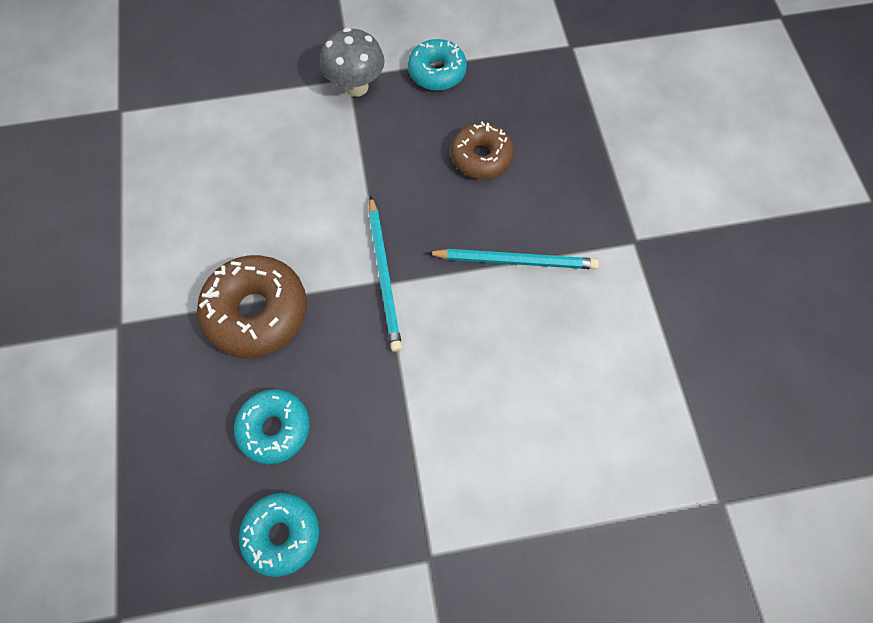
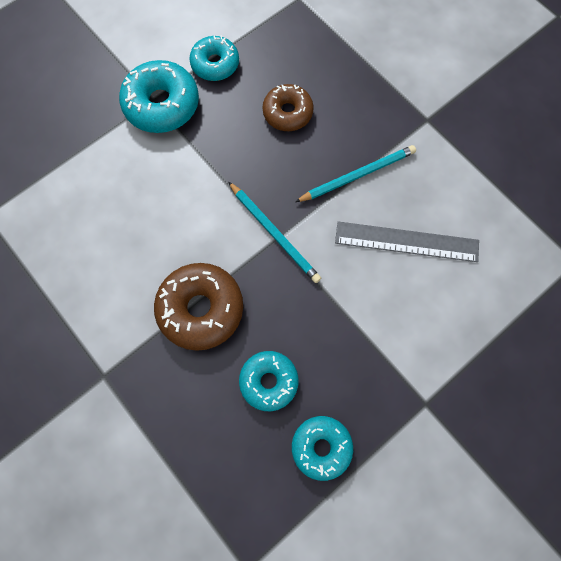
camera: 30 degrees left, 5 degrees up
(356, 87) = (162, 104): grey mushroom -> turquoise donut
(524, 362) = (406, 242): none -> grey ruler

